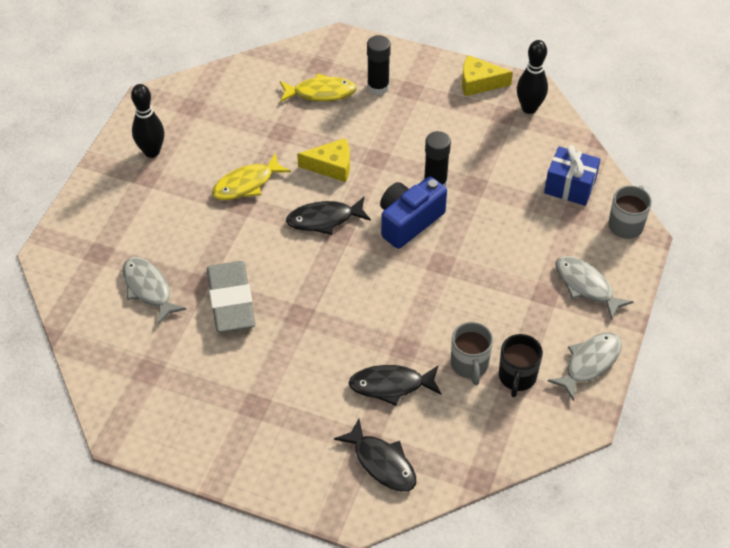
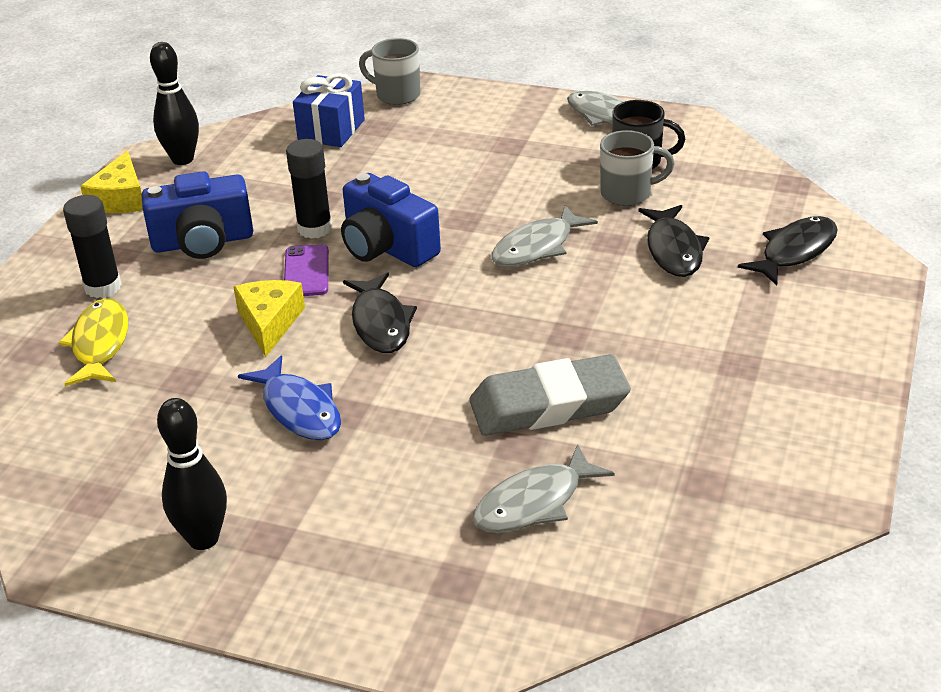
camera: 90 degrees left, 15 degrees down
(246, 184) = (299, 410): yellow fish -> blue fish
(385, 181) = (306, 271): none -> purple phone
(423, 128) = (203, 242): none -> blue camera
(586, 286) = (494, 119): grey fish -> grey fish (537, 247)

